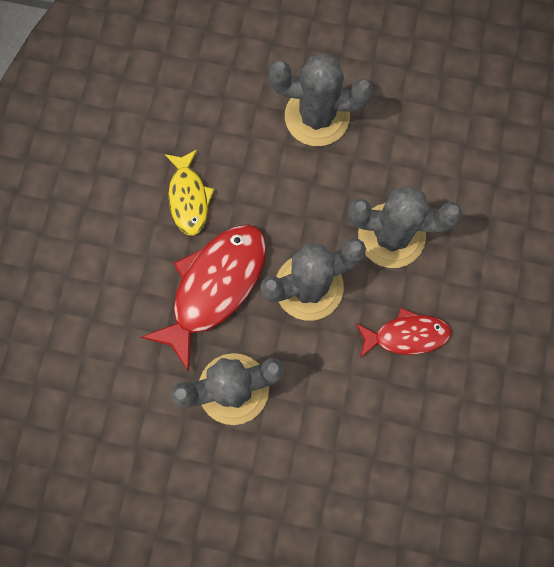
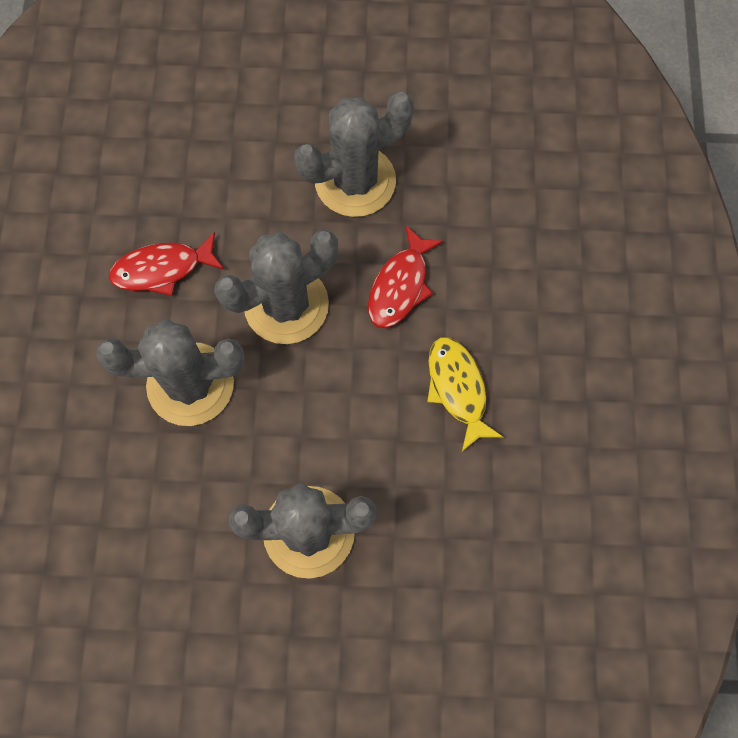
camera: 170 degrees right, 5 degrees down
(215, 287) = (400, 286): red fish -> red fish, size x0.59

